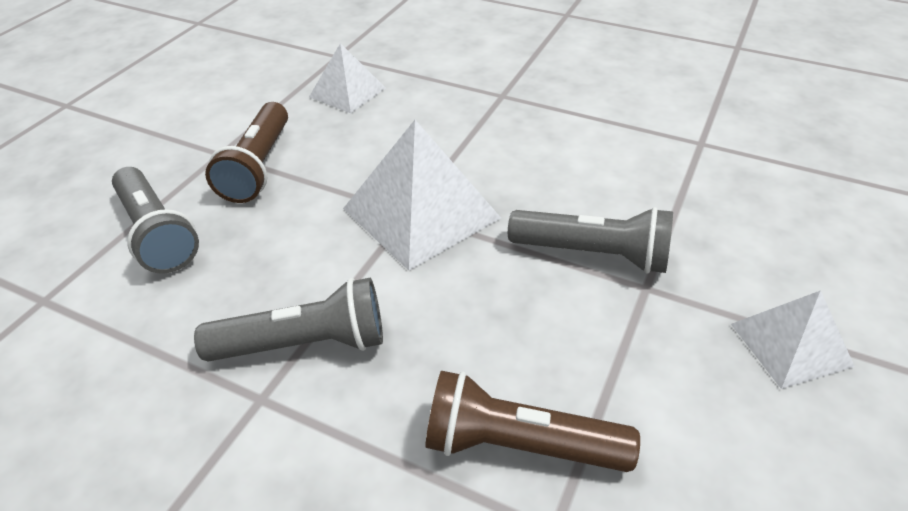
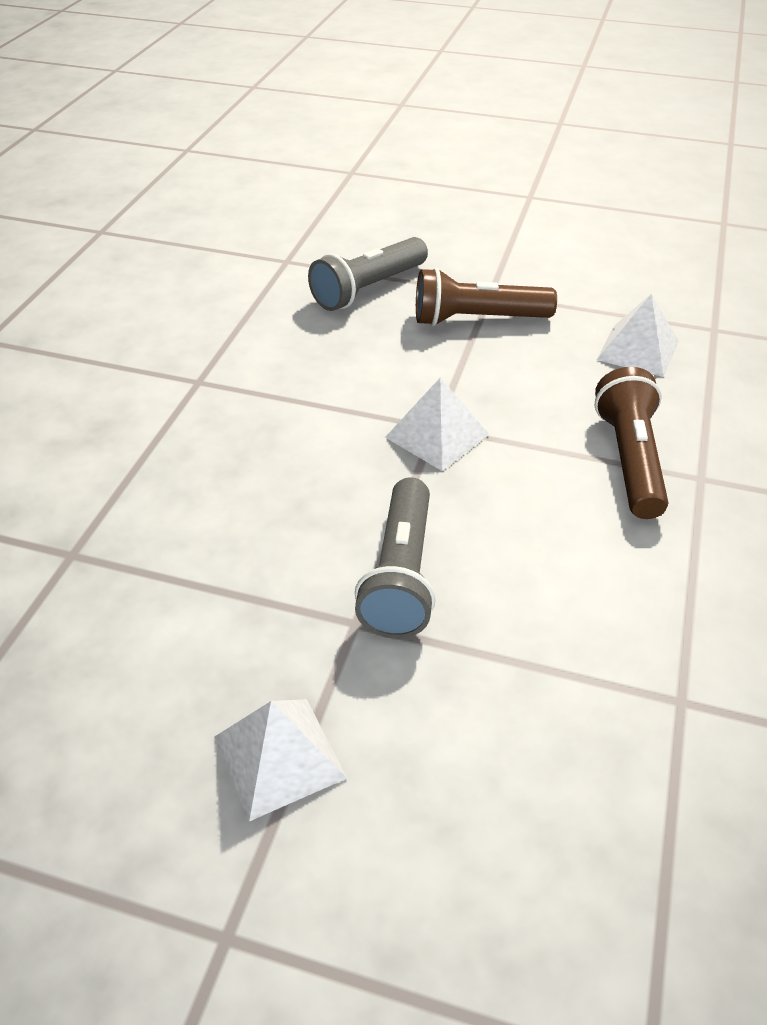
camera: 80 degrees right, 0 degrees up
(304, 344) = (253, 392): grey flashlight -> none
(421, 213) = (437, 435): white pyramid -> white pyramid, size x0.60
(519, 445) = (150, 529): brown flashlight -> brown flashlight (629, 460)

